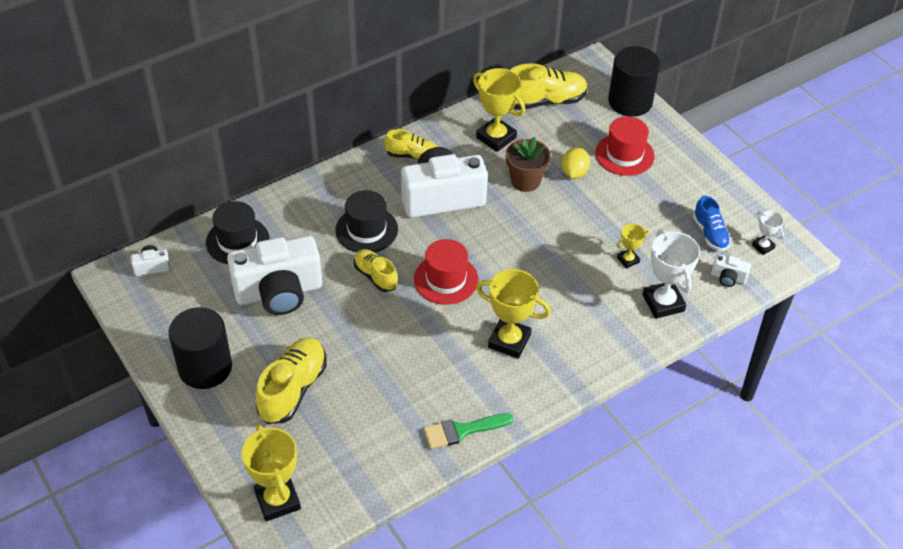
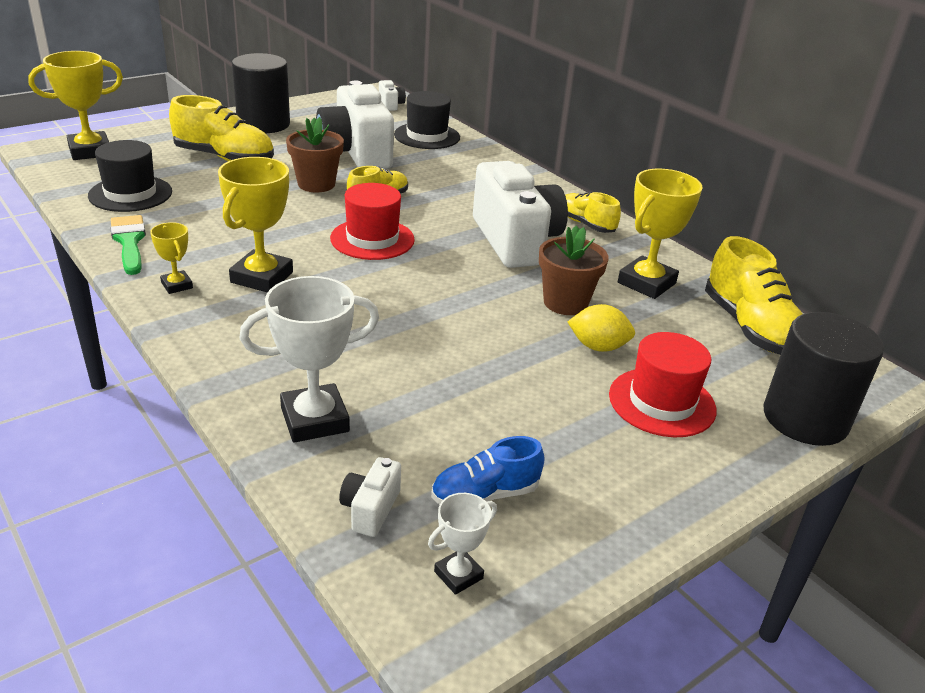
camera: 85 degrees right, 15 degrees down
(348, 318) = (316, 184): none -> brown flower pot
(366, 230) = (451, 195): black hat -> black hat (130, 194)
(412, 155) = (586, 224): yellow shoe -> yellow shoe turned 135 degrees clockwise
(628, 260) = (412, 388): yellow trophy -> yellow trophy (177, 285)

